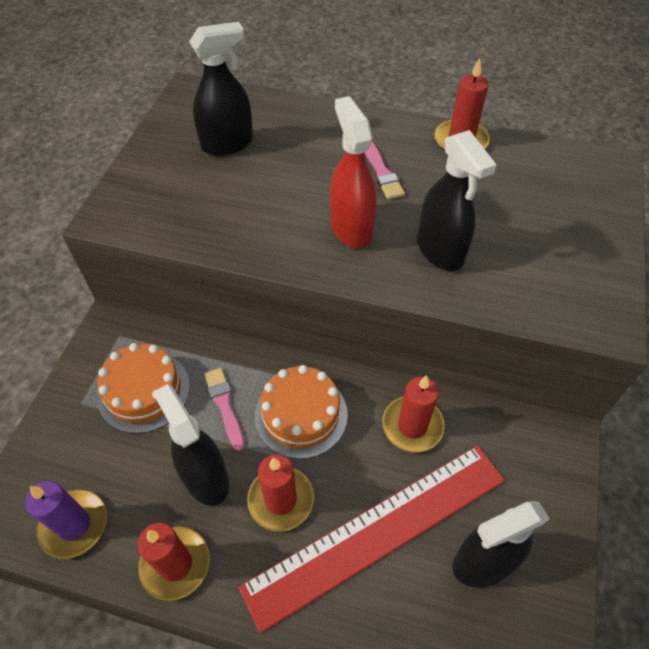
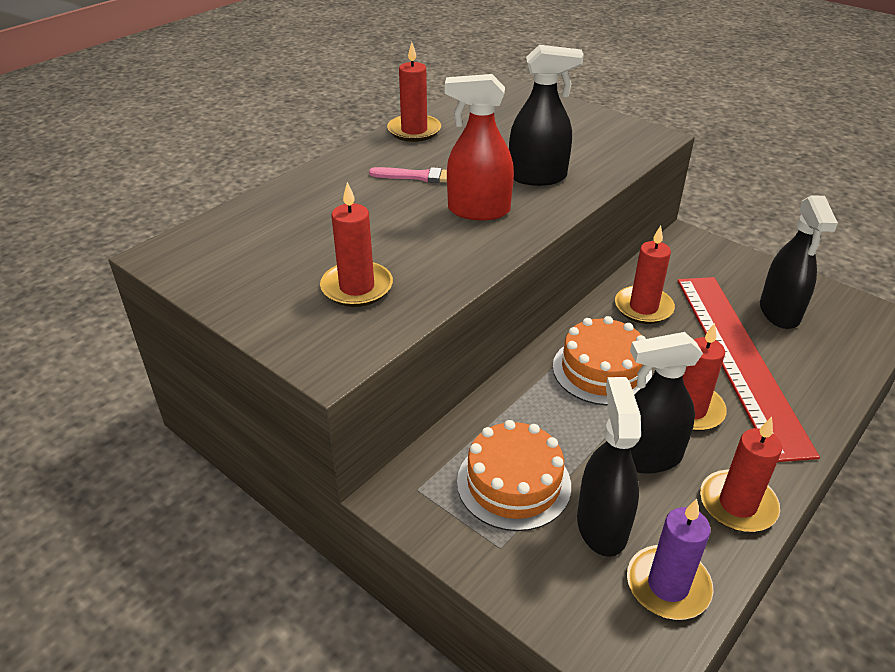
camera: 65 degrees left, 15 degrees down
(199, 197) = (357, 287): none -> red candle
(224, 405) = (565, 421): pink brush -> none
(227, 144) = (288, 250): black spray bottle -> black spray bottle (602, 525)

